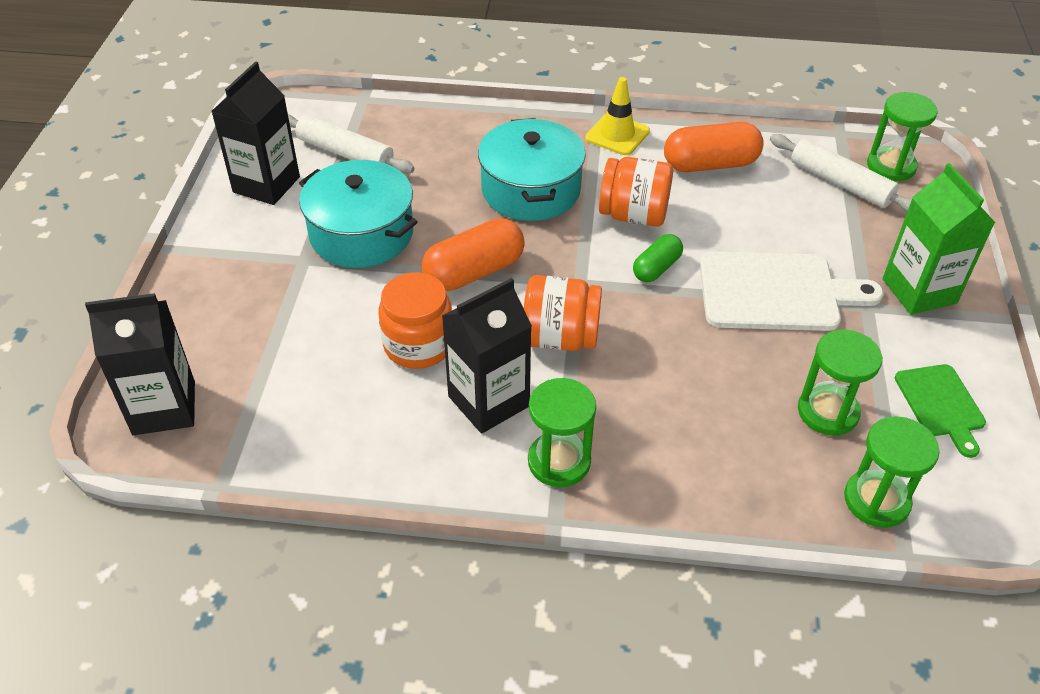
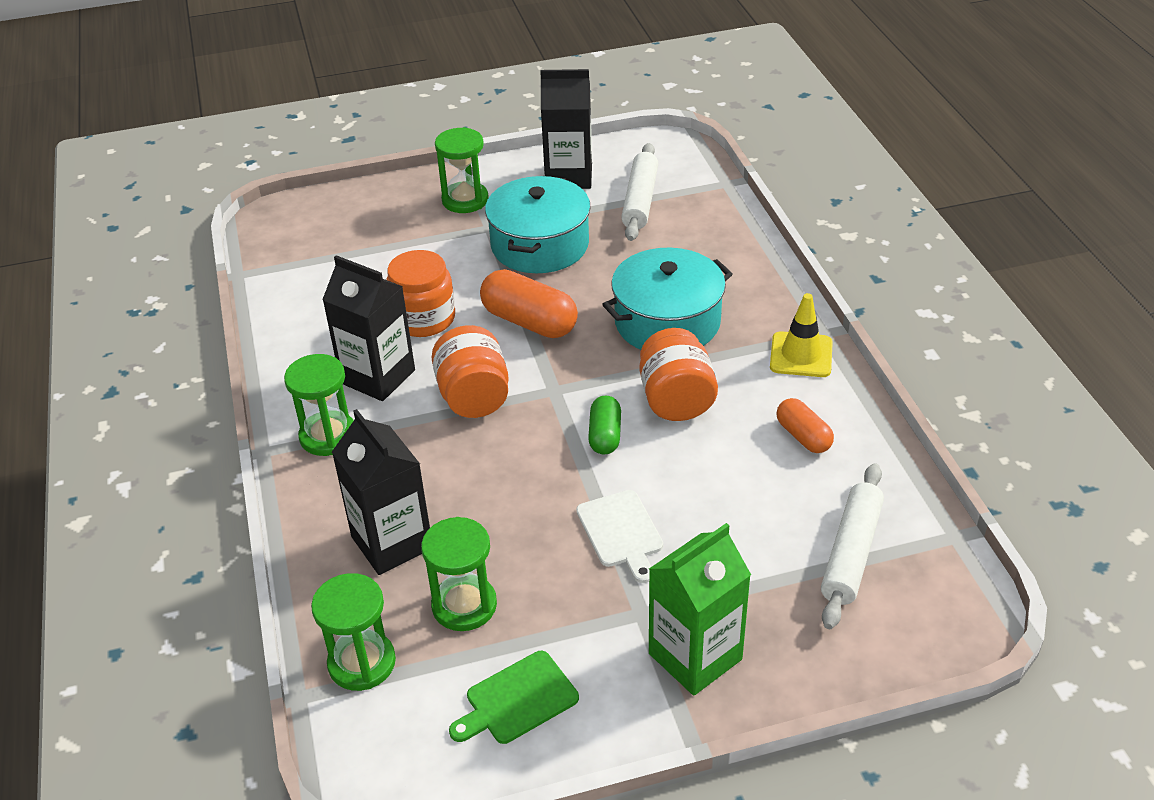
camera: 70 degrees right, 5 degrees down
(164, 408) = (301, 222): black carton -> black carton (392, 542)
(656, 268) = (605, 435): green capsule -> green capsule turned 75 degrees clockwise
(710, 164) = (803, 436): orange capsule -> orange capsule, size x0.59
(776, 292) = (621, 532): white cutting board -> white cutting board, size x0.57
(891, 166) = (922, 596): green hourglass -> green hourglass (465, 200)

